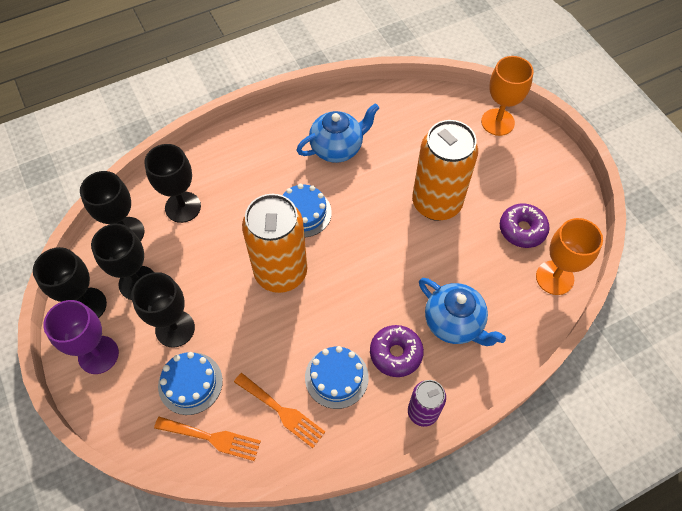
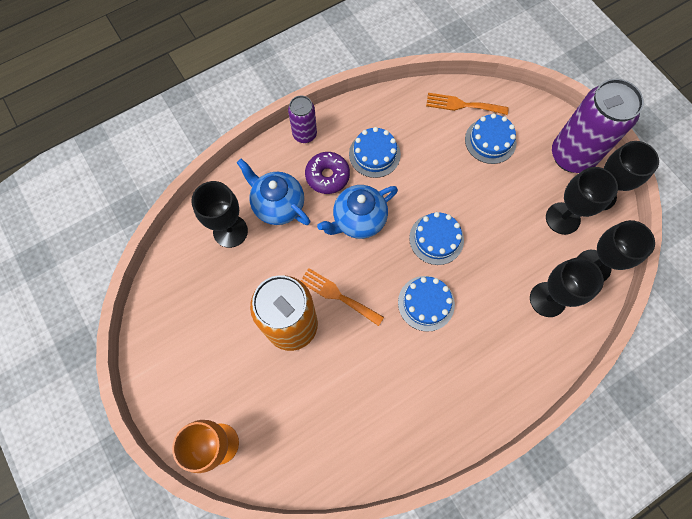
camera: 175 degrees right, 10 degrees up
(98, 355) = (571, 156): purple goblet -> purple can
(175, 329) = (516, 181): black goblet -> black goblet (230, 231)
(281, 272) = (436, 239): orange can -> blue cake
(282, 411) = (413, 126): orange fork -> orange fork (338, 295)
(337, 148) = (401, 388): blue teapot -> blue teapot (358, 220)
(522, 229) = (207, 302): purple donut -> none
(554, 277) = (183, 254): orange goblet -> none

